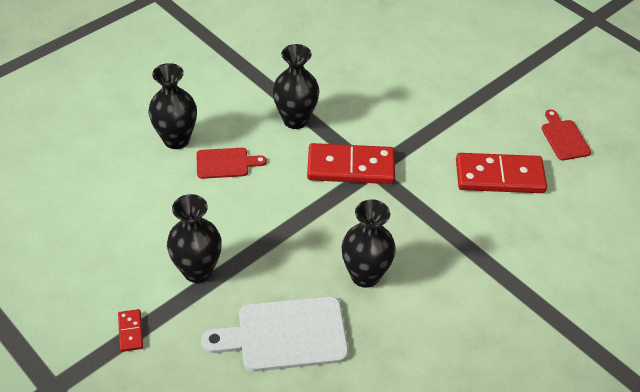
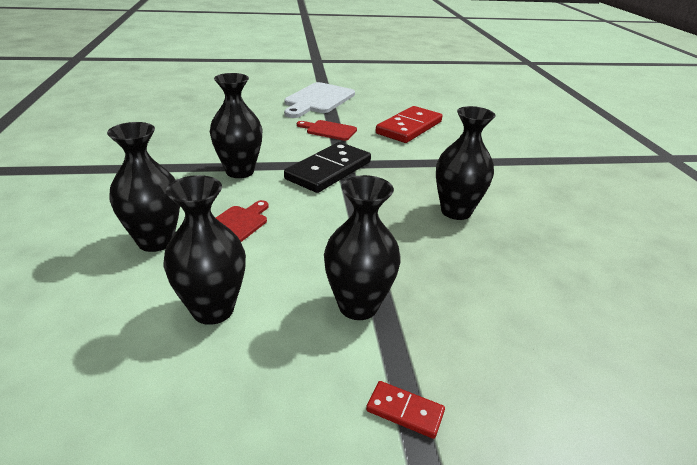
camera: 55 degrees left, 15 degrees down
(141, 207) = (213, 310): none -> black vase
(285, 335) = (496, 283): white cutting board -> white cutting board (318, 100)
(351, 167) = (328, 170): red domino -> black domino
(564, 138) = (400, 100): red cutting board -> red cutting board (329, 130)

